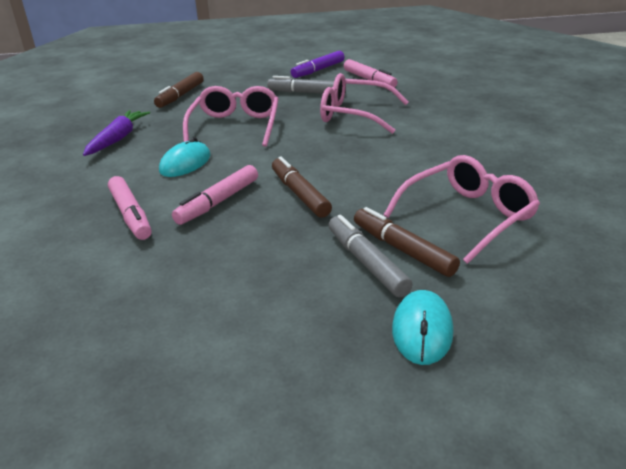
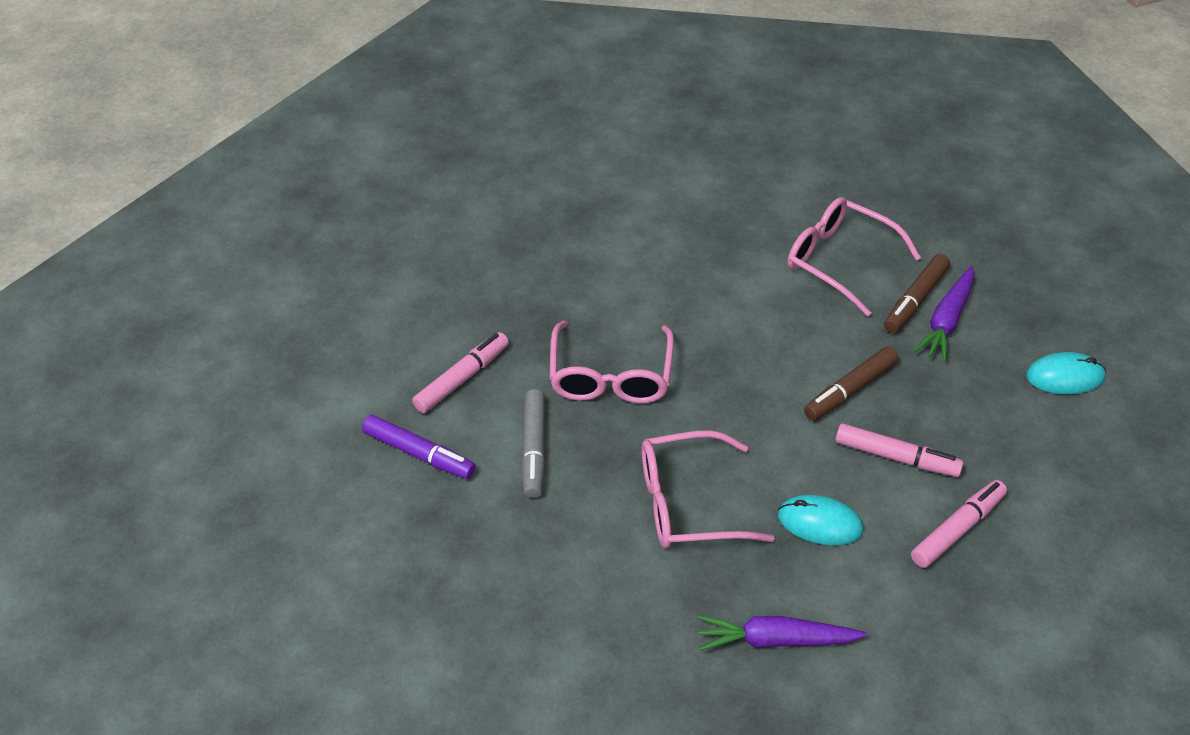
camera: 105 degrees left, 15 degrees up
(180, 96) = (581, 624): brown marker -> none
(366, 263) = (946, 321): grey marker -> purple carrot
(422, 330) = (1012, 281): turquoise mouse -> turquoise mouse (1065, 377)

